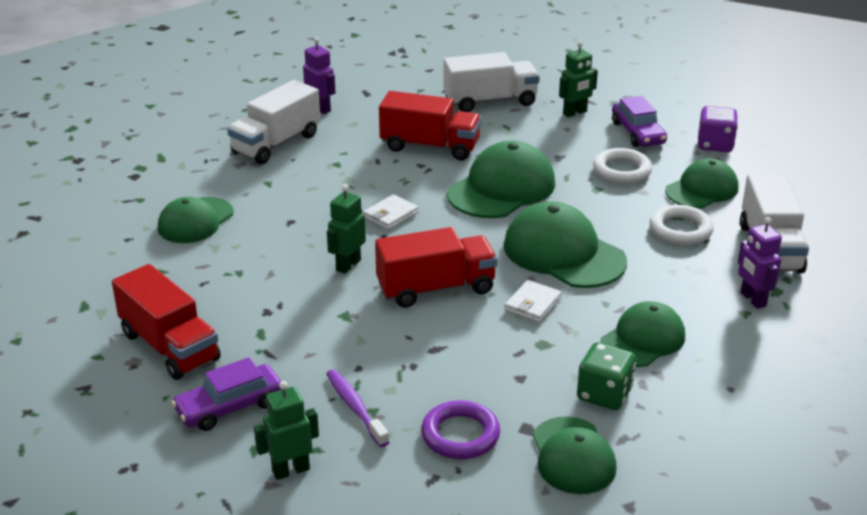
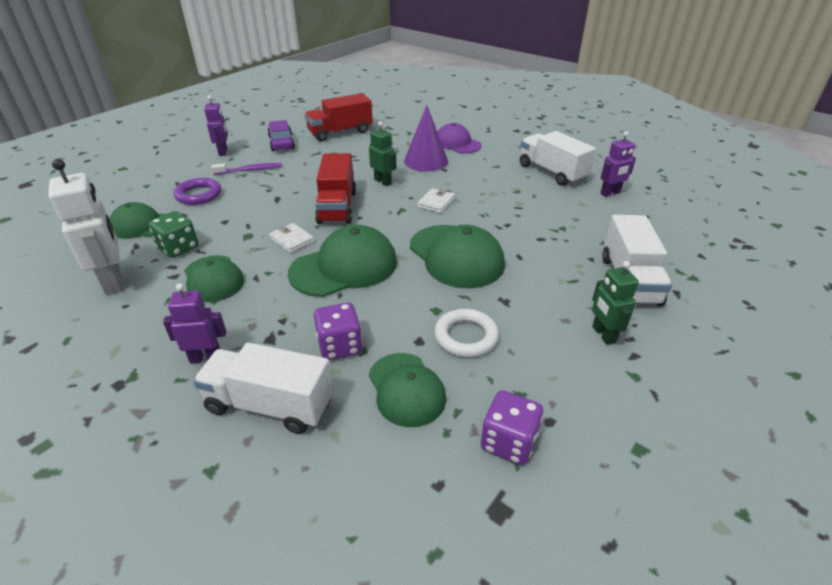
camera: 105 degrees right, 5 degrees up
(195, 221) = (457, 143): green cap -> purple cap
(268, 239) = (426, 161): none -> purple cone
(290, 470) = (223, 152): green robot -> purple robot
(390, 215) = (436, 203): white wallet -> white wallet turned 60 degrees clockwise
(430, 147) = (537, 233): red truck -> none
(638, 133) = (549, 374): purple car -> none
(680, 230) = (340, 346): white ring -> purple dice
(701, 420) = (114, 281): none -> white robot

